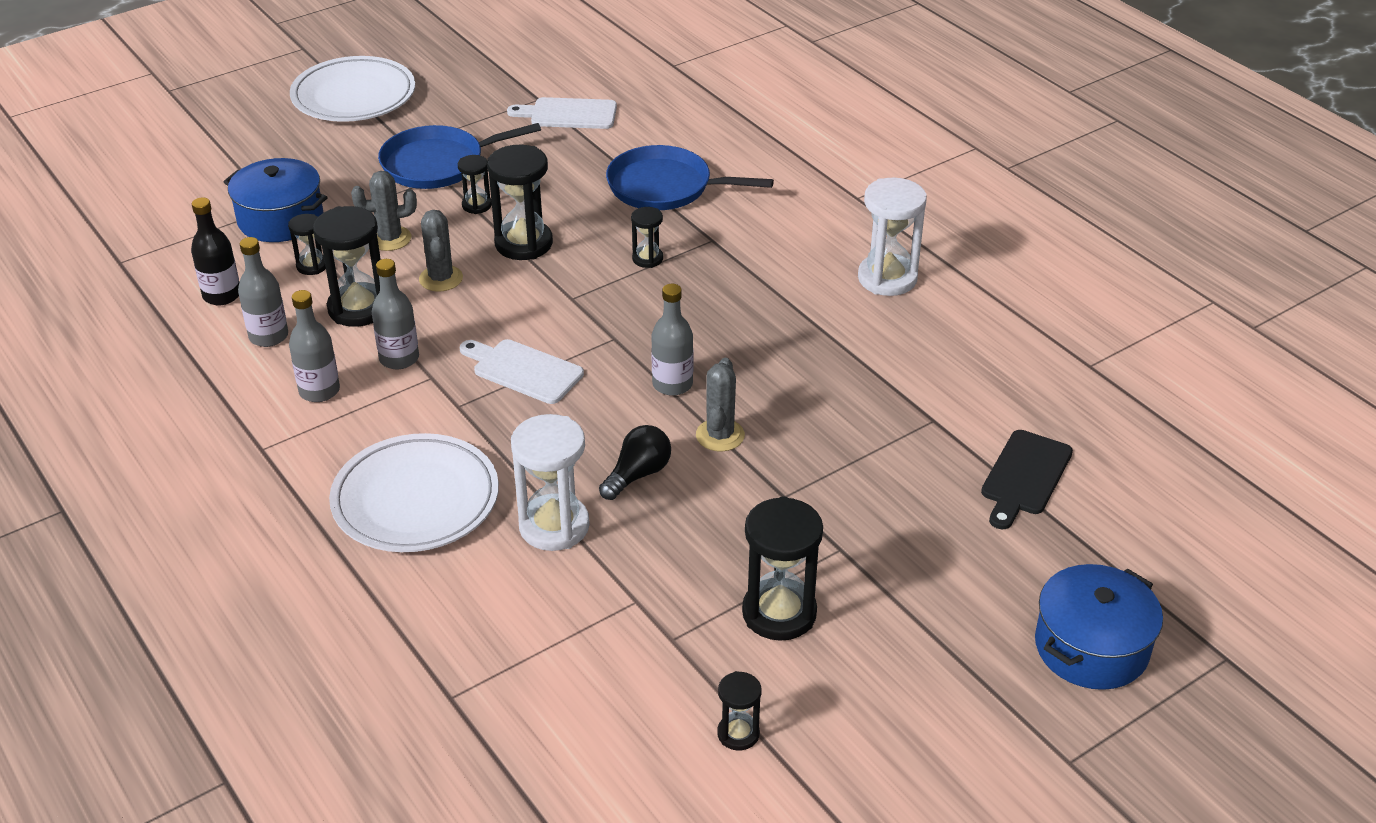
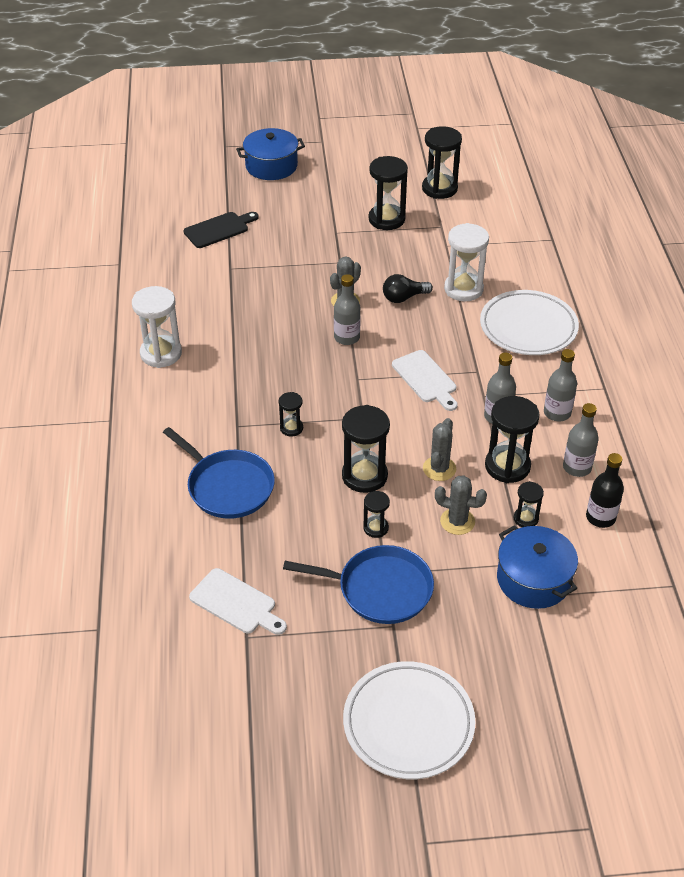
camera: 150 degrees left, 5 degrees up
(738, 734) = (439, 188): black hourglass -> black hourglass, size x1.89

